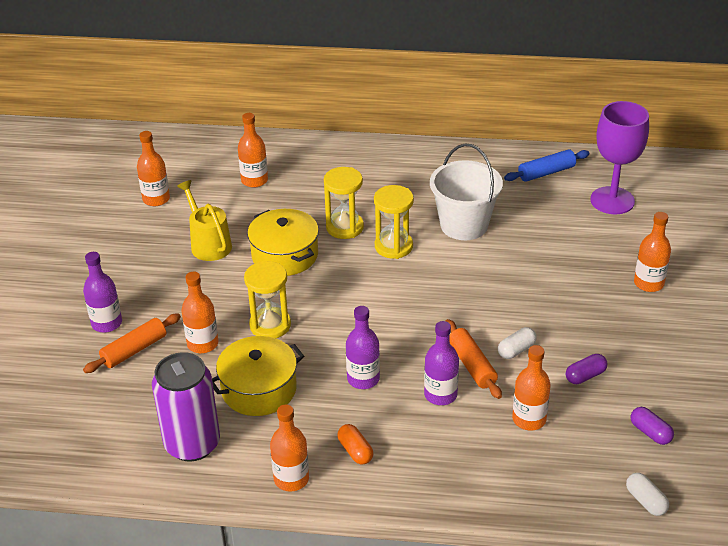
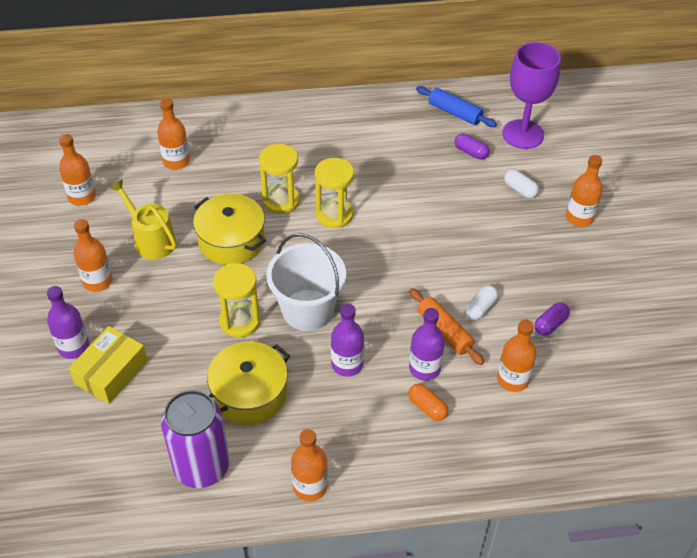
camera: 15 degrees left, 10 degrees up
(134, 350) = (111, 372): orange rolling pin -> yellow box
(202, 344) = (178, 353): orange bottle -> orange bottle (97, 281)
(355, 451) = (362, 444): orange capsule -> orange capsule (427, 407)
(464, 225) = (394, 181): white bucket -> white bucket (307, 310)
(546, 172) = (454, 113): blue rolling pin -> blue rolling pin turned 75 degrees clockwise
(645, 501) = (639, 445): white capsule -> white capsule (520, 190)
(650, 432) = (623, 373): purple capsule -> purple capsule (471, 152)

